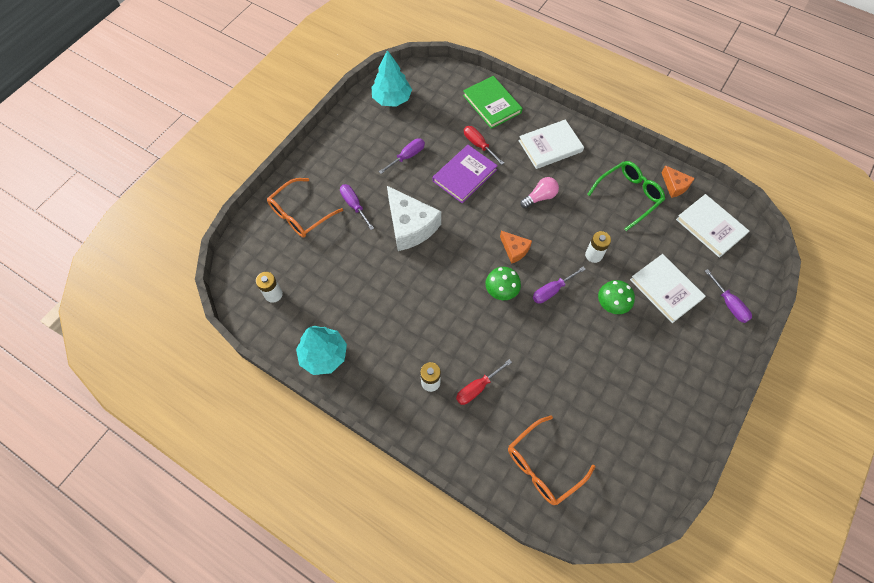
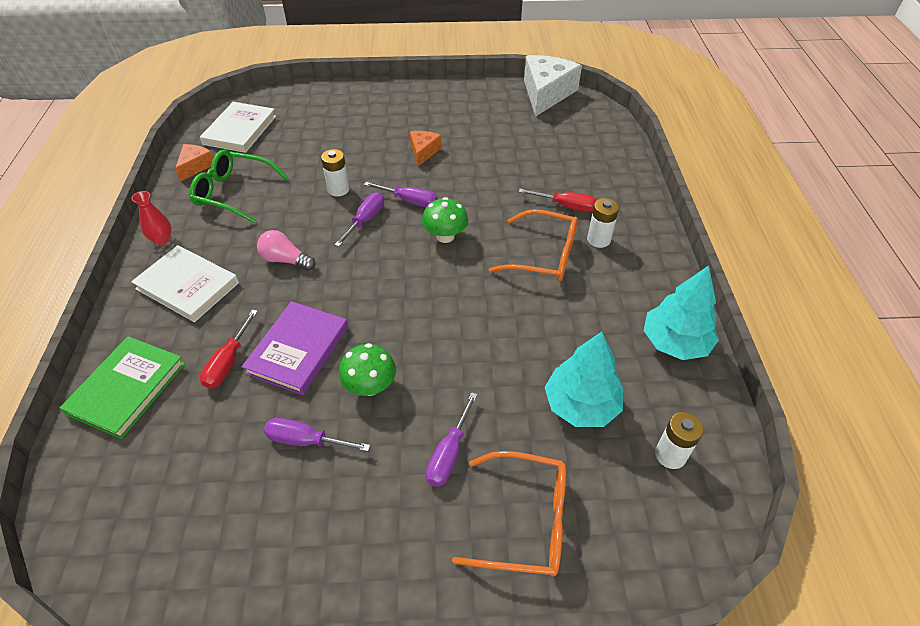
camera: 125 degrees left, 15 degrees down
(392, 99) = (178, 550): turquoise tree -> turquoise tree (581, 405)
(410, 226) = (429, 363): white cheese -> white cheese (546, 93)
(464, 175) = (298, 349): purple book -> purple book turned 75 degrees counterclockwise
(514, 249) = (381, 249): orange cheese -> orange cheese (423, 151)
(543, 465) = (584, 142): orange glasses -> orange glasses (544, 256)
(602, 146) = (162, 239): none -> red vase
(611, 304) = (389, 159): green mushroom -> green mushroom (370, 386)
(665, 289) = (341, 134): white book -> none
(729, 304) = (326, 99): purple screwdriver -> purple screwdriver (365, 220)

